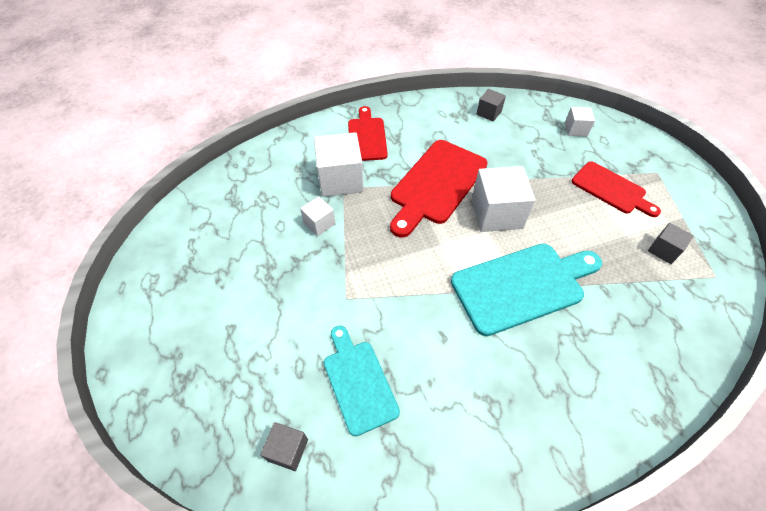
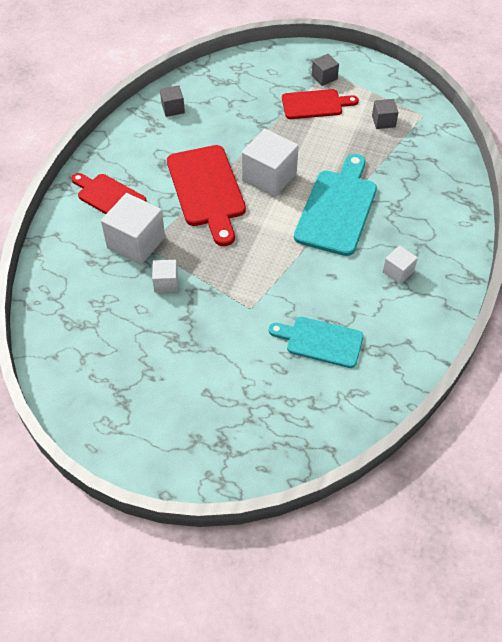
camera: 50 degrees left, 0 degrees up
(287, 450) = (331, 408): grey cube -> grey cube (324, 77)
(575, 129) = (246, 77): white cube -> white cube (398, 271)

